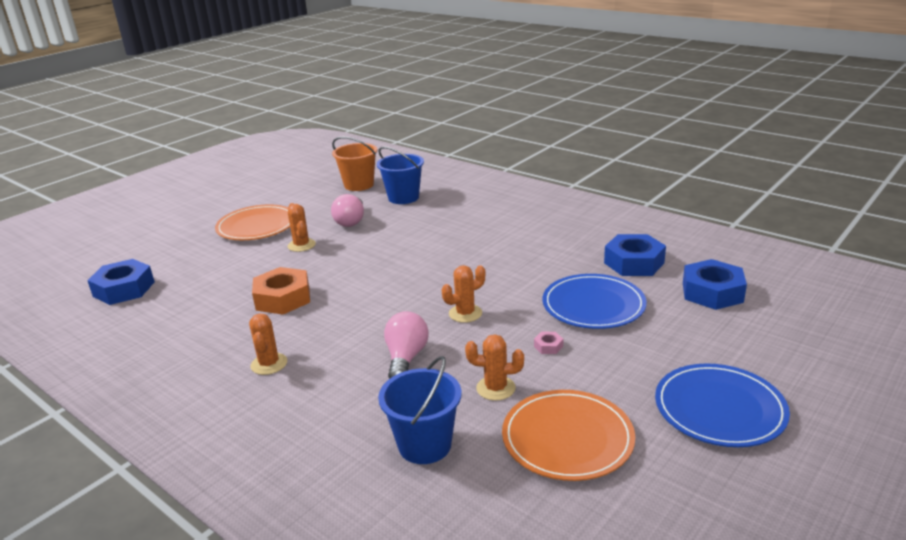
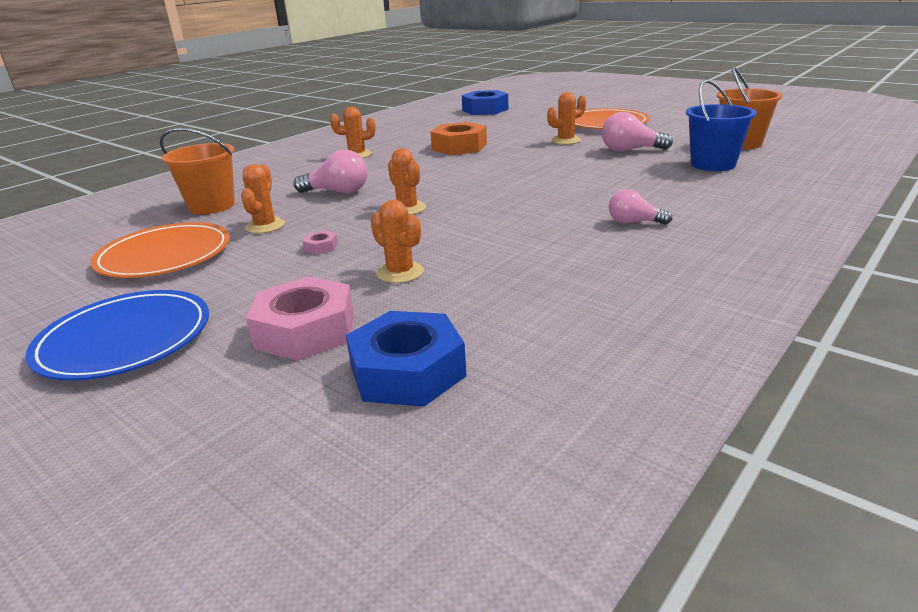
camera: 90 degrees right, 0 degrees up
(424, 445) = (212, 206): blue bucket -> orange bucket
(511, 228) = (634, 222): none -> pink light bulb
(593, 305) = (400, 273): blue plate -> orange cactus
(634, 263) = (524, 307): blue nut -> none
(682, 331) = (306, 331): none -> pink nut

